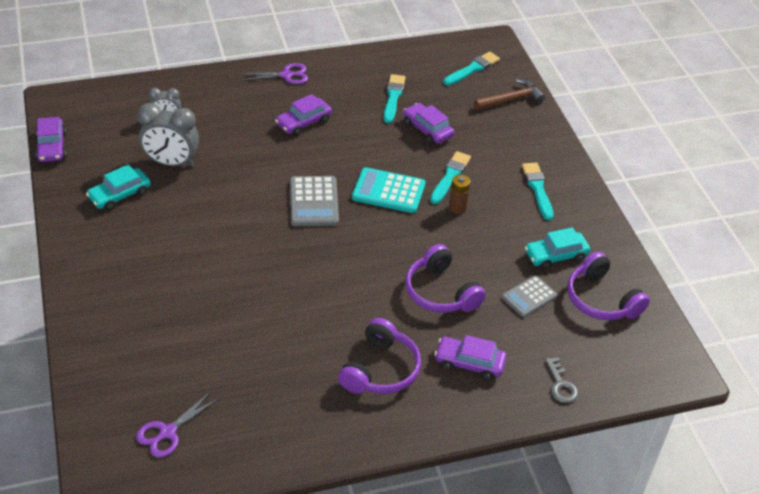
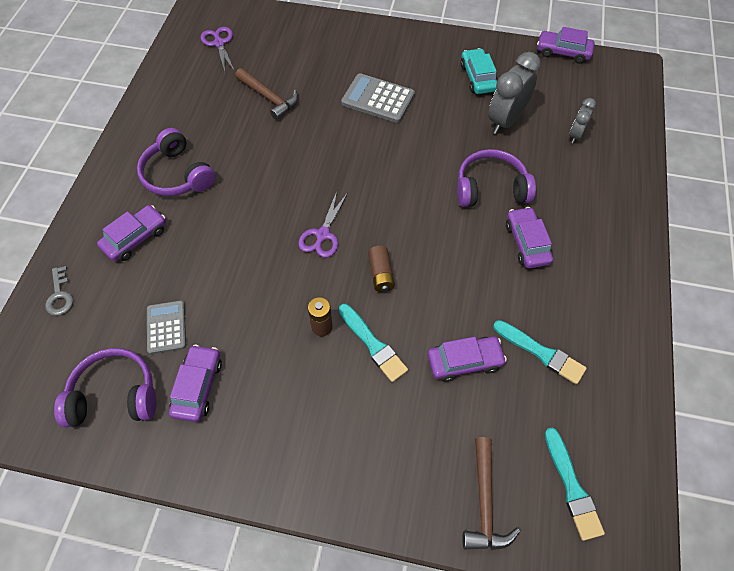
camera: 120 degrees right, 15 degrees up
(234, 344) = (269, 98): none -> brown hammer
(286, 75) = (621, 259): purple scissors -> purple scissors (322, 235)
(313, 202) = (398, 205): grey calculator -> grey calculator (378, 99)
(388, 191) = (381, 274): turquoise calculator -> brown battery
(440, 292) = (224, 255): purple headphones -> purple headphones (490, 188)
(537, 189) = (303, 430): turquoise brush -> none
(555, 255) = (198, 386): turquoise car -> purple car
(560, 384) = (60, 295): grey key -> grey key turned 120 degrees counterclockwise

